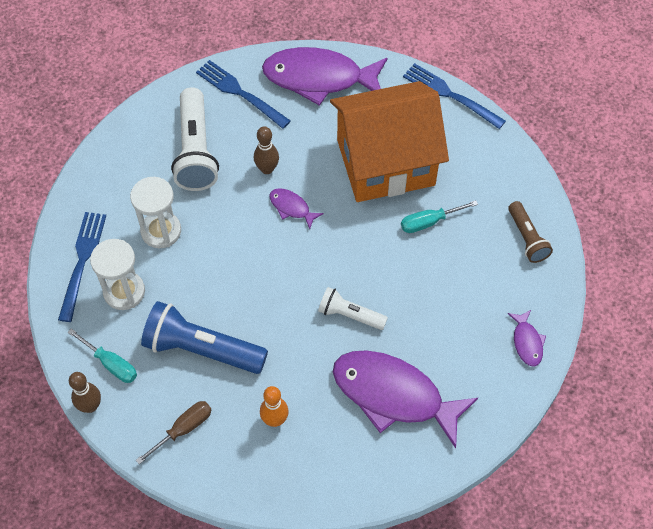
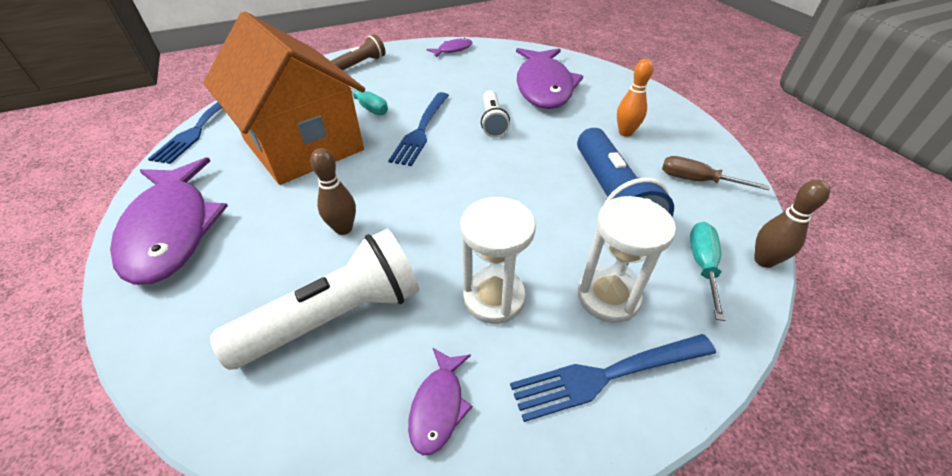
camera: 115 degrees left, 15 degrees down
(240, 93) = (205, 306): blue fork -> blue fork (421, 130)
(291, 207) = (393, 191): purple fish -> purple fish (438, 406)

